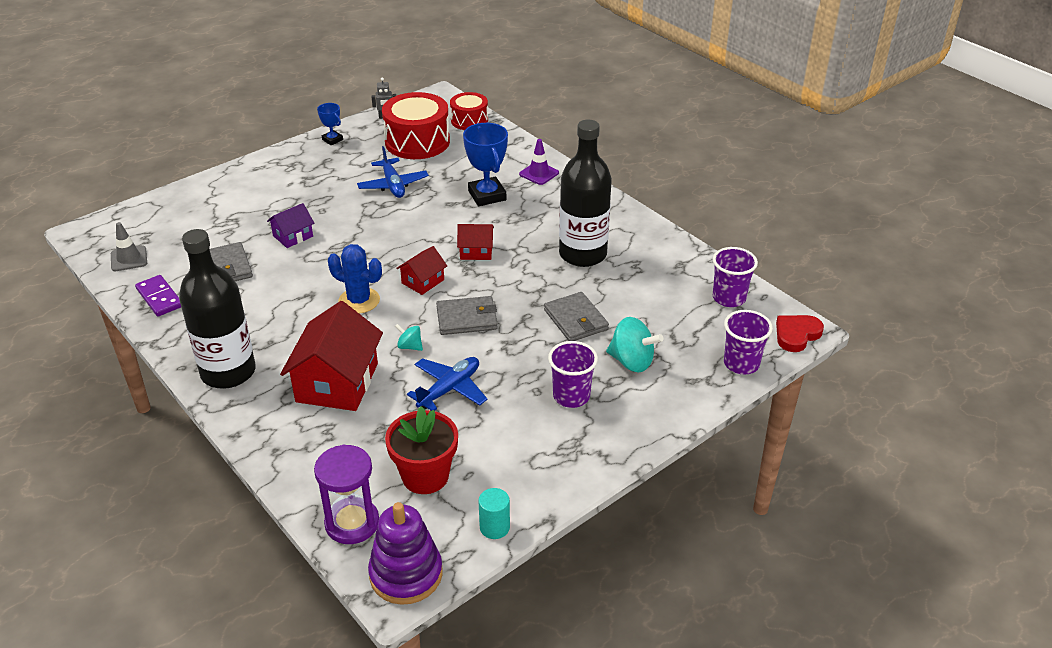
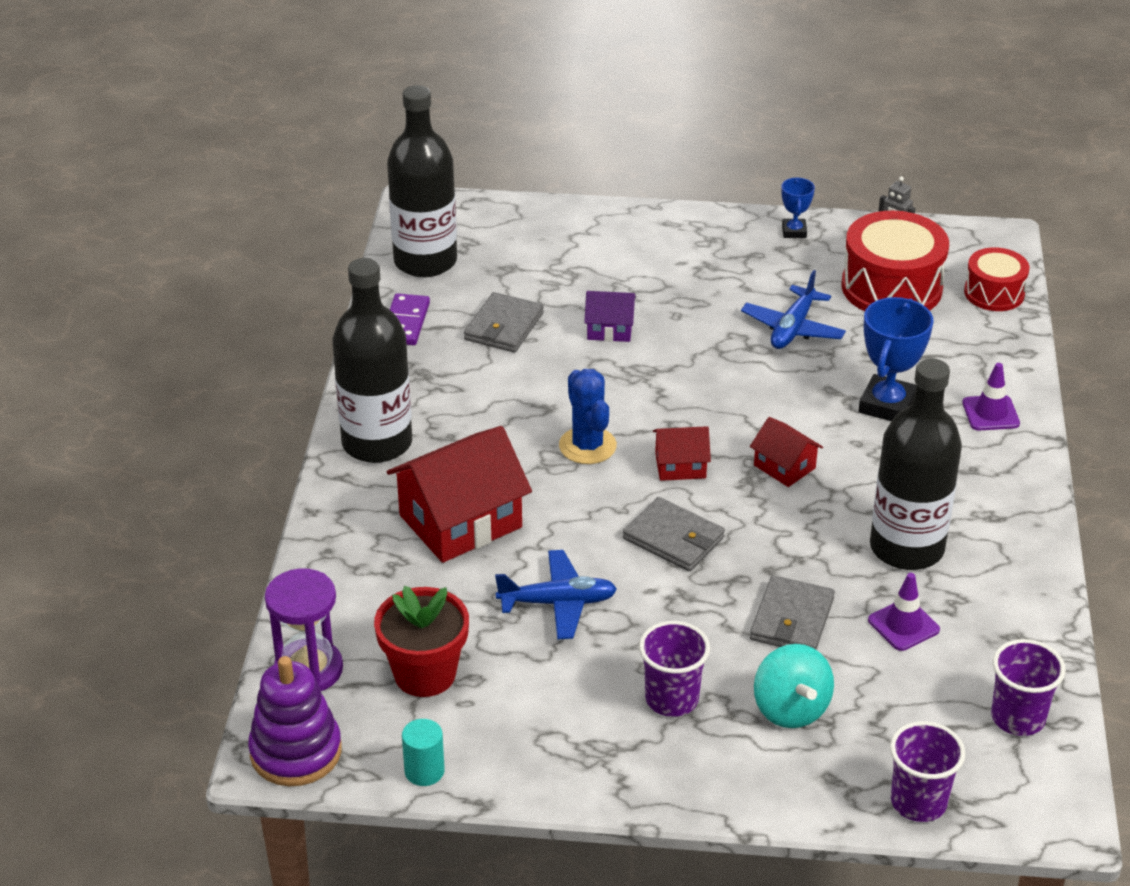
camera: 45 degrees right, 0 degrees up
(129, 259) = (425, 261): grey traffic cone -> black bottle
(410, 346) = (576, 530): turquoise spinning top -> none
(628, 289) = (903, 625): none -> purple traffic cone
(796, 335) = (1041, 819): red heart -> none

